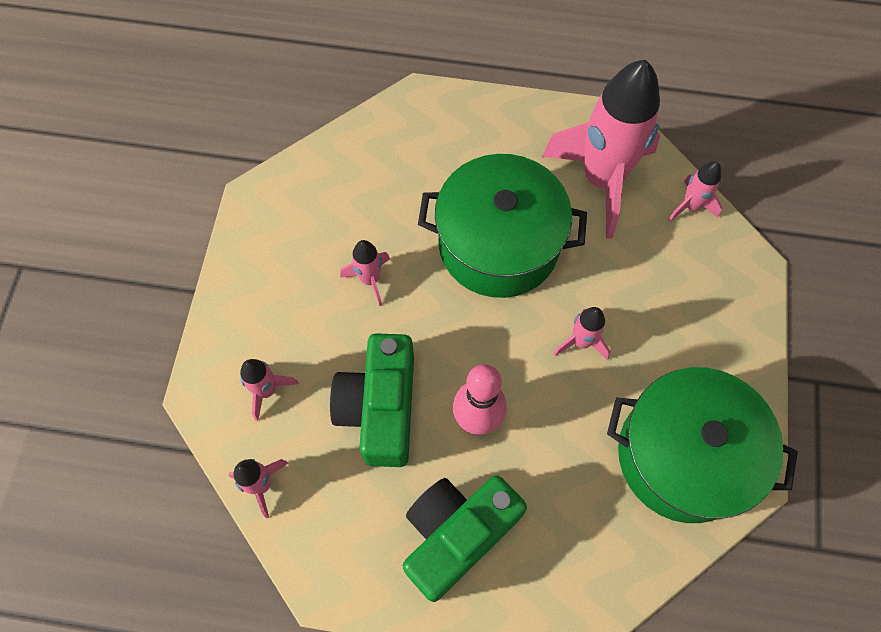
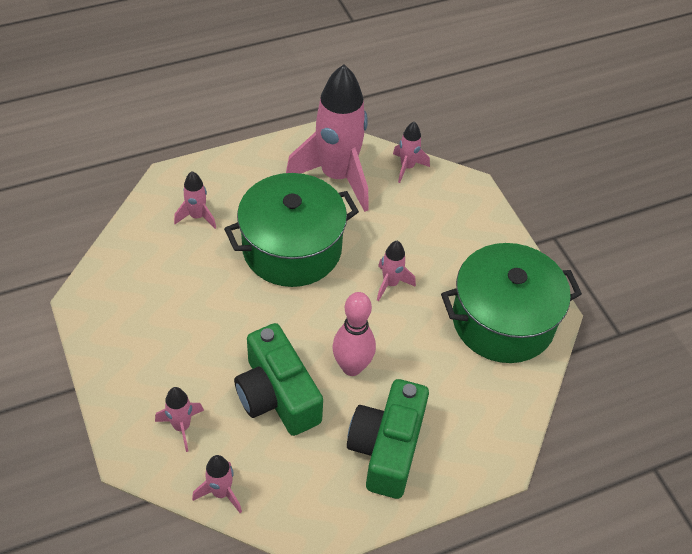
camera: 35 degrees left, 15 degrees down
(370, 279) = (212, 314): pink rocket -> pink rocket (197, 216)

